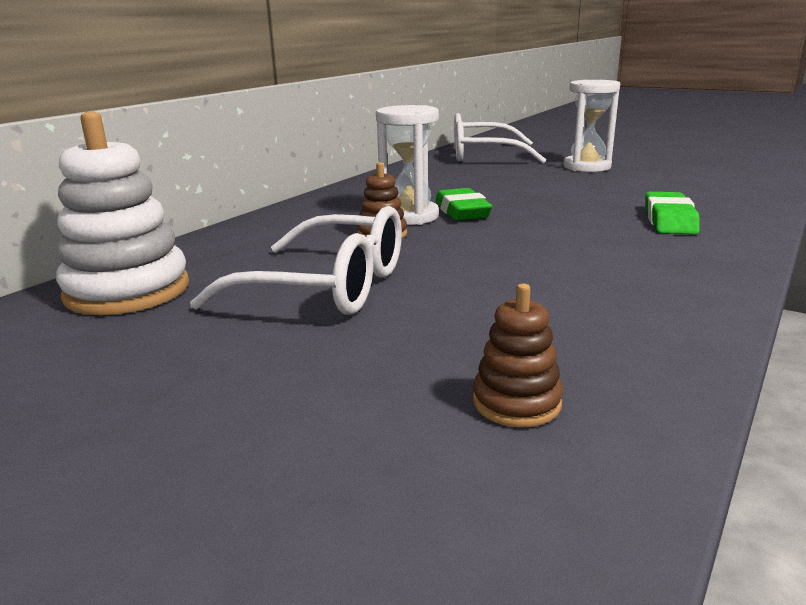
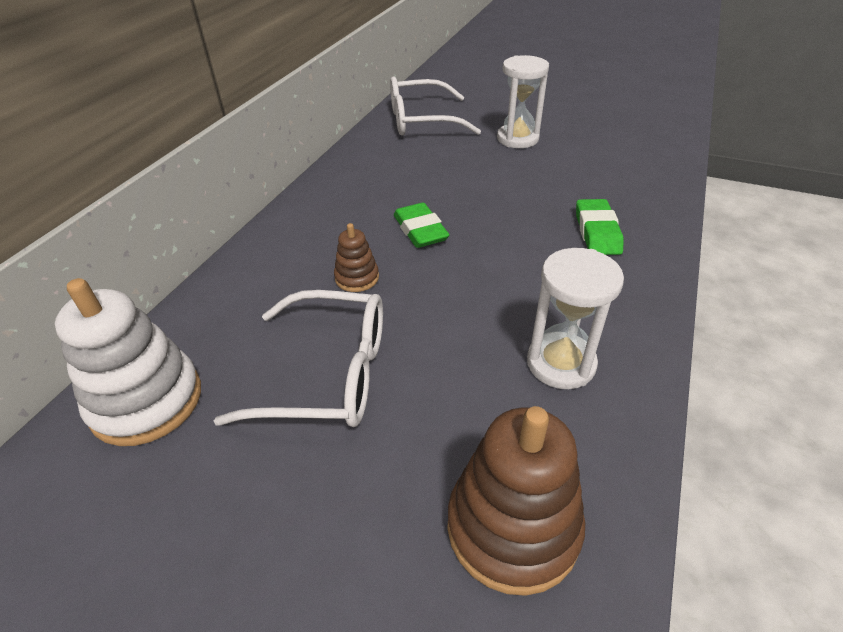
camera: 10 degrees left, 20 degrees up
(409, 216) = (374, 243): white hourglass -> white hourglass (561, 363)
(516, 402) = (513, 527): brown stacking toy -> brown stacking toy, size x1.96

